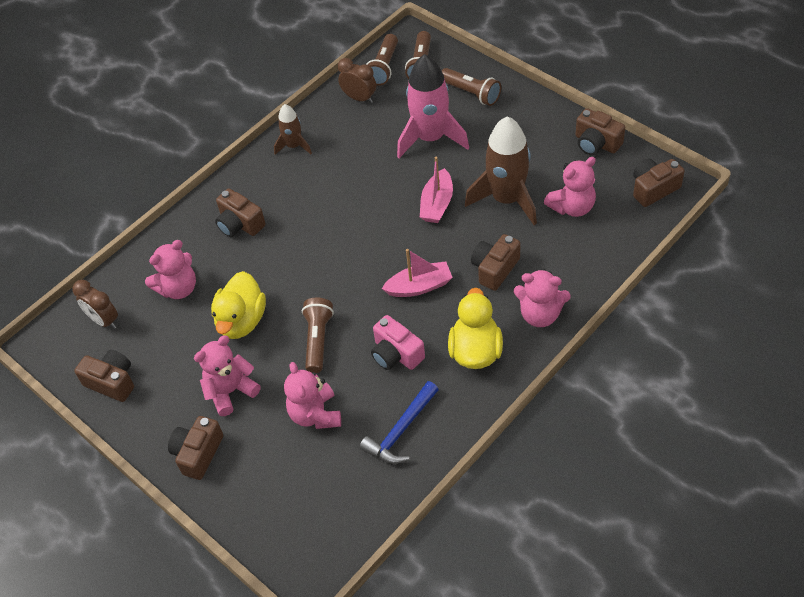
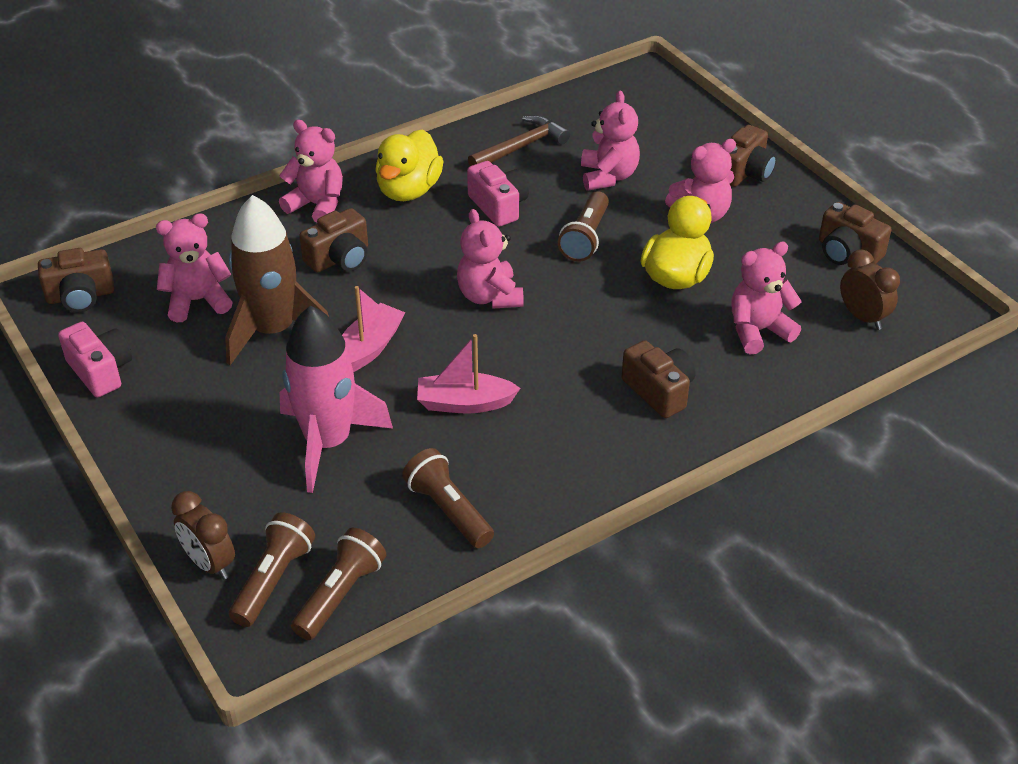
camera: 170 degrees left, 10 degrees down
(294, 146) = (547, 488): brown rocket -> none
(359, 98) = (409, 544): brown clock -> brown clock (210, 563)
(372, 266) = (489, 296): none -> pink teddy bear
(401, 431) = (521, 147): blue hammer -> brown hammer
(419, 286) = (441, 261): pink boat -> pink boat (464, 403)
(471, 93) = (222, 499): brown flashlight -> brown flashlight (448, 510)
(596, 143) = (101, 371): brown camera -> pink camera

